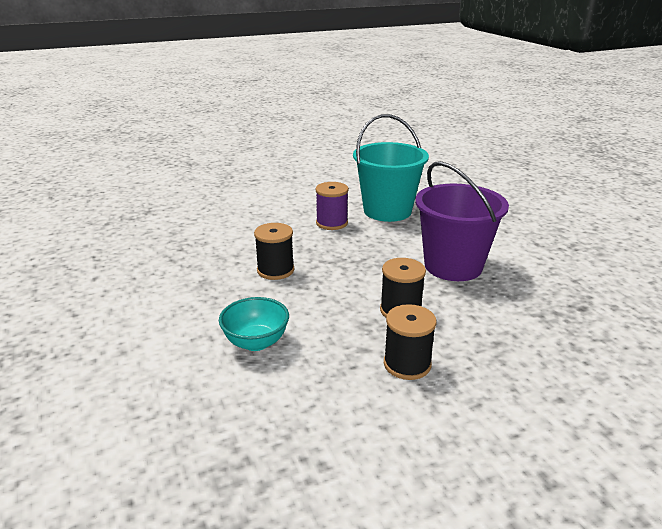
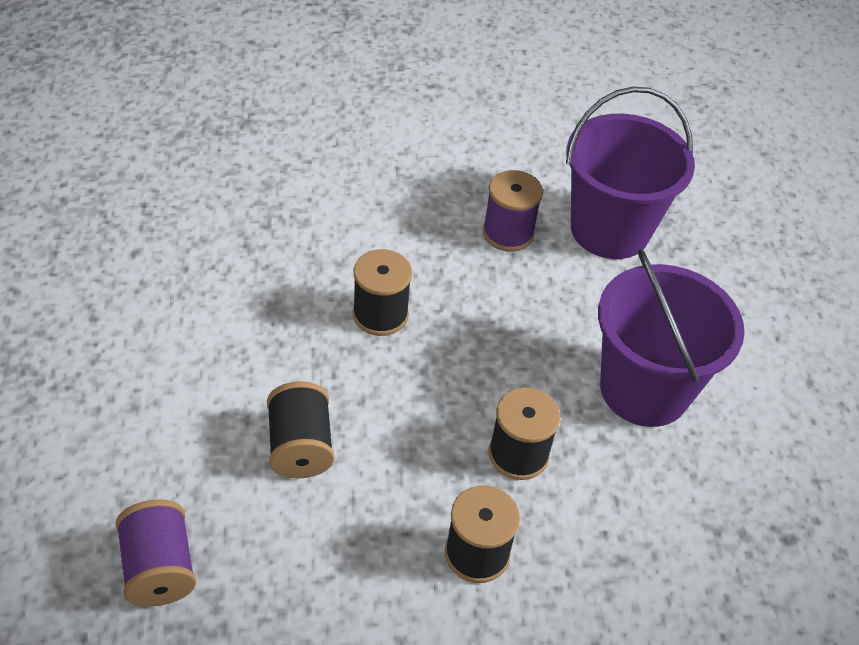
camera: 15 degrees right, 20 degrees up
(180, 437) = (159, 568): none -> purple spool
(256, 342) = (300, 447): turquoise bowl -> black spool
(387, 211) = (609, 229): turquoise bucket -> purple bucket

